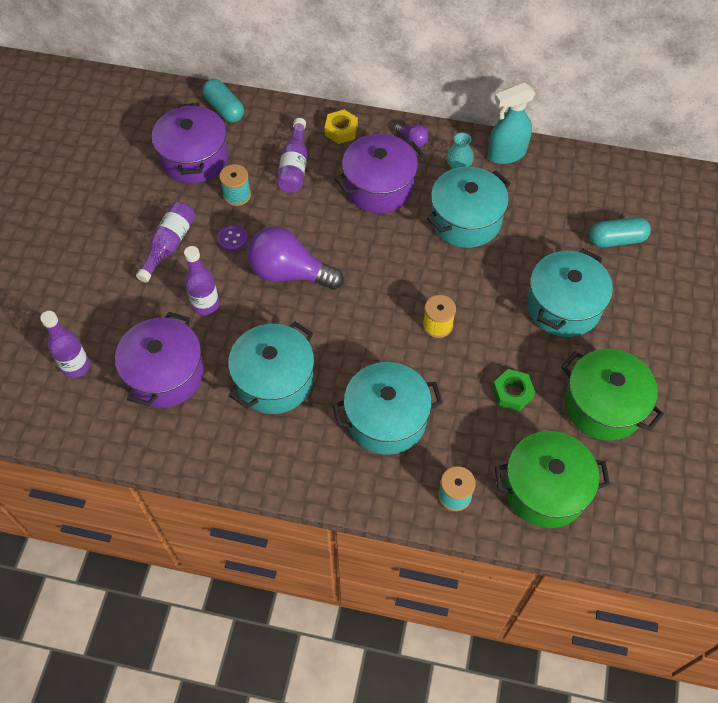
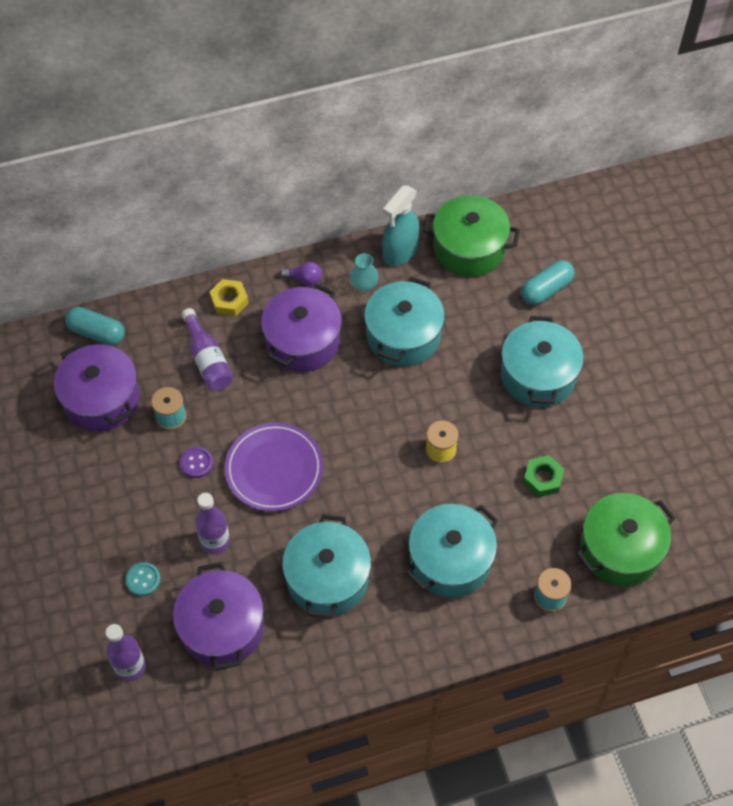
camera: 30 degrees left, 0 degrees up
(131, 306) = (143, 579): none -> turquoise button
(169, 245) = (138, 501): purple bottle -> none
(289, 273) = (274, 469): purple light bulb -> purple plate
(603, 405) = (623, 450): green pot -> green pot (469, 248)

